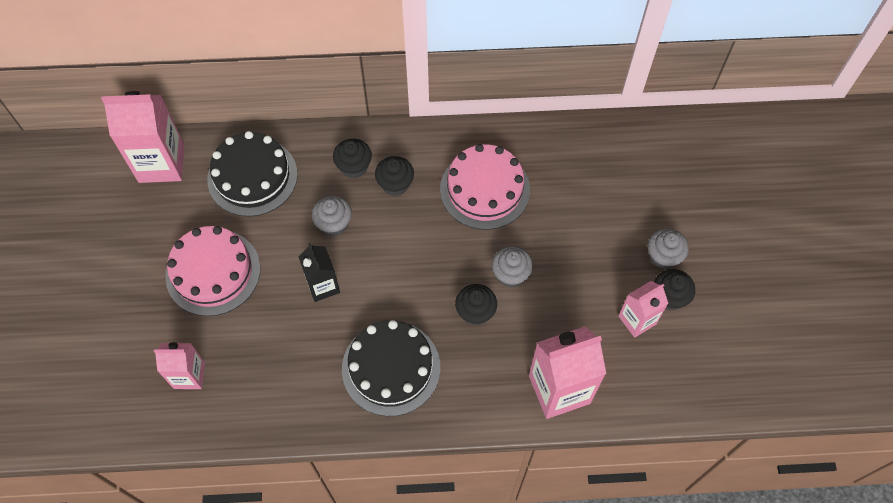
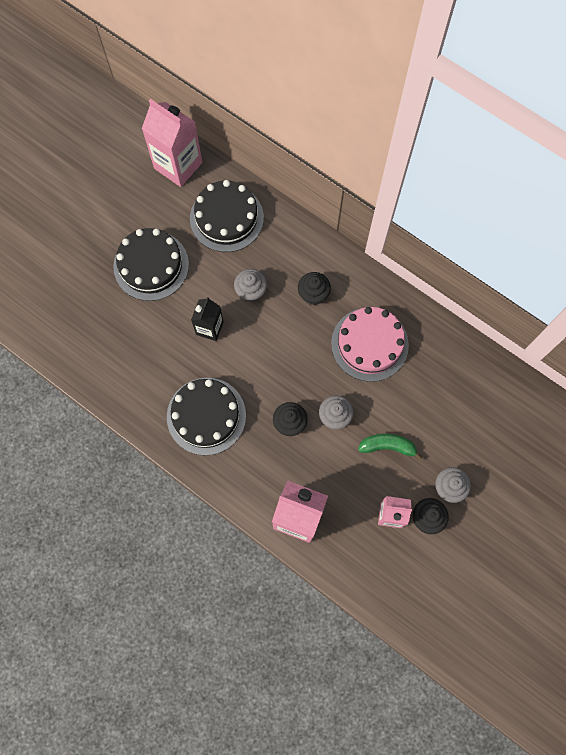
camera: 40 degrees right, 10 degrees up
(189, 375) = (85, 322): pink carton -> none
(213, 272) = (151, 265): pink cake -> black cake
(354, 167) = (297, 261): black cupcake -> none
(580, 263) = (388, 446): none -> green banana

